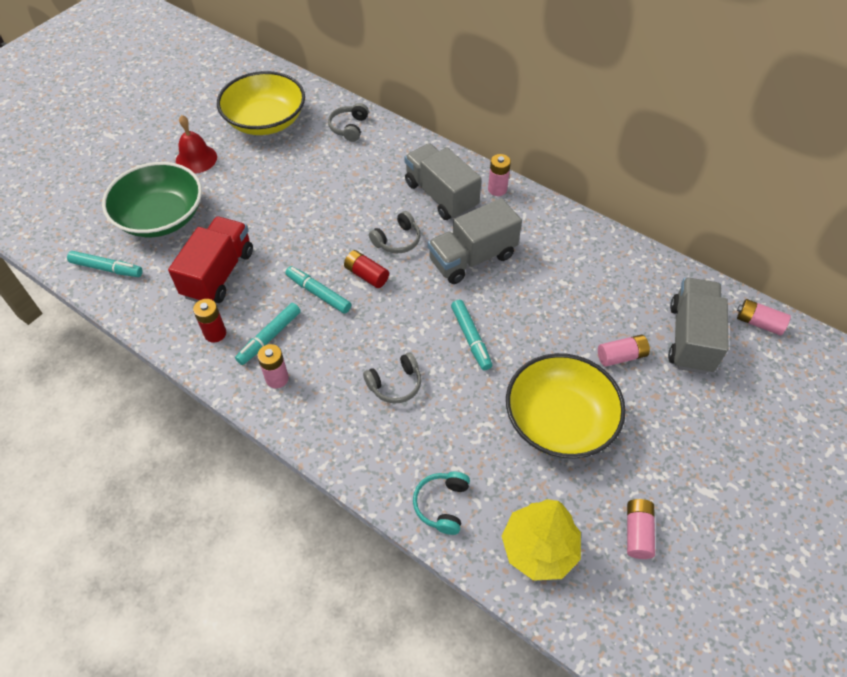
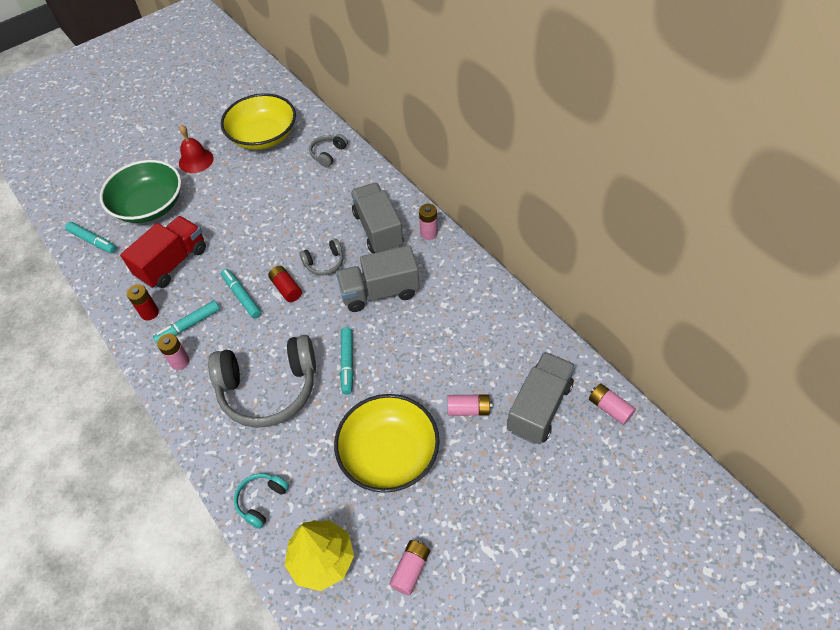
camera: 20 degrees right, 0 degrees up
(395, 384) = (269, 389): grey headphones -> grey headphones, size x2.20

